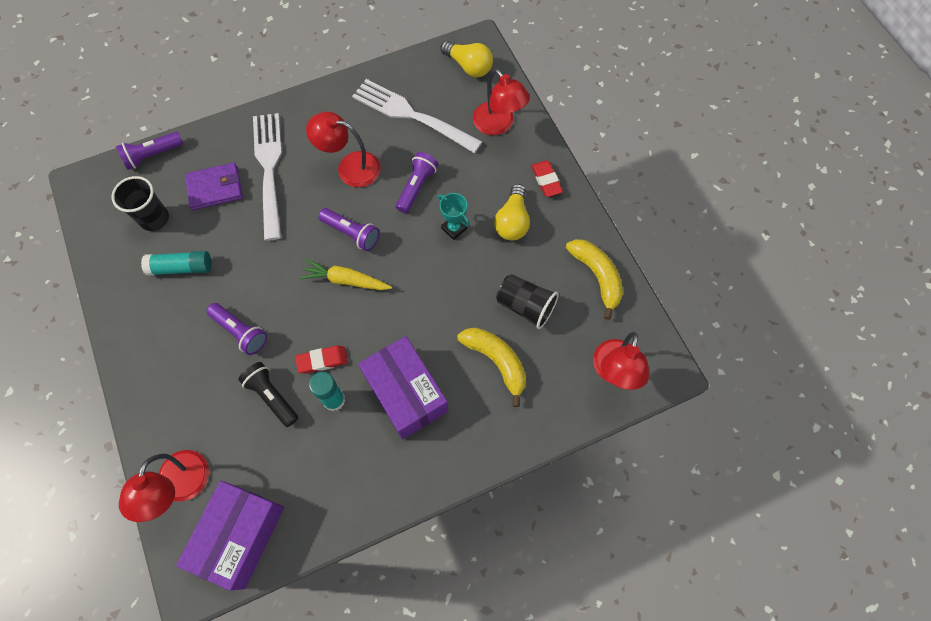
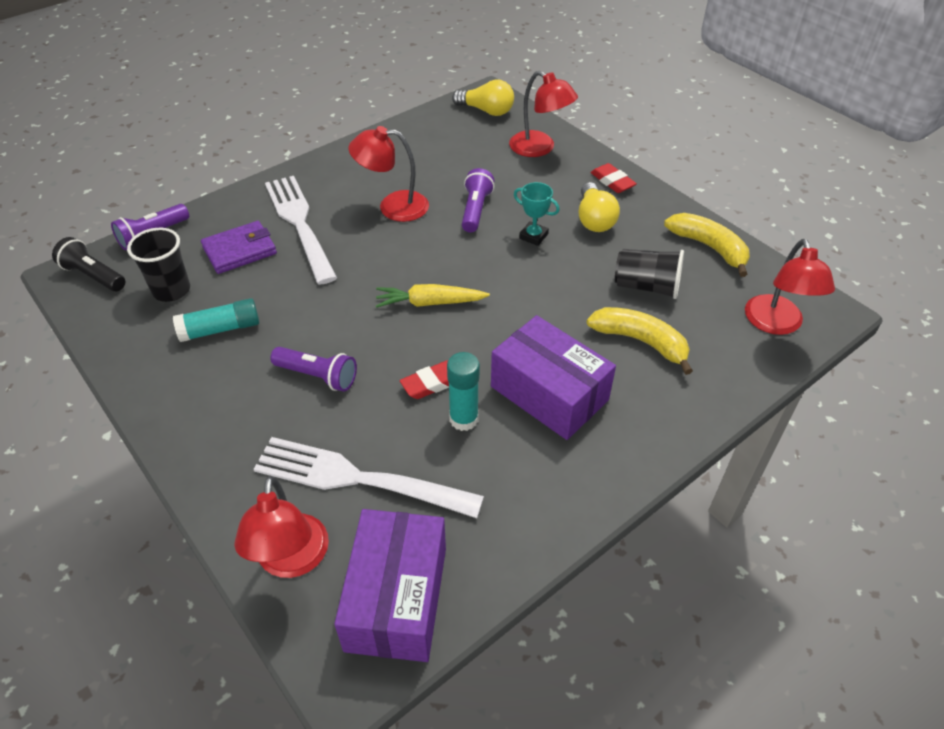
camera: 15 degrees left, 20 degrees down
(272, 396) = (382, 432): black flashlight -> black flashlight (93, 276)
(351, 233) = (419, 261): purple flashlight -> none
(413, 115) = (445, 155): white fork -> white fork (360, 479)

